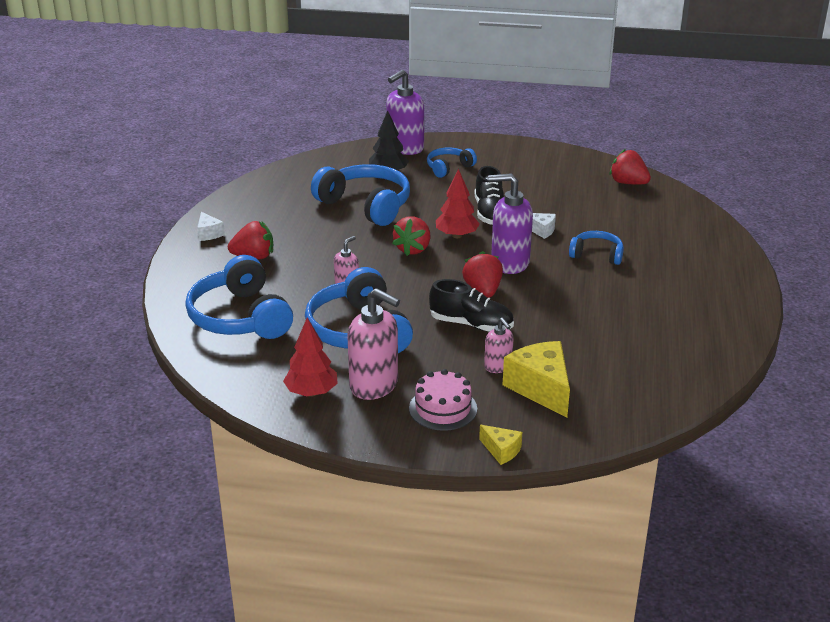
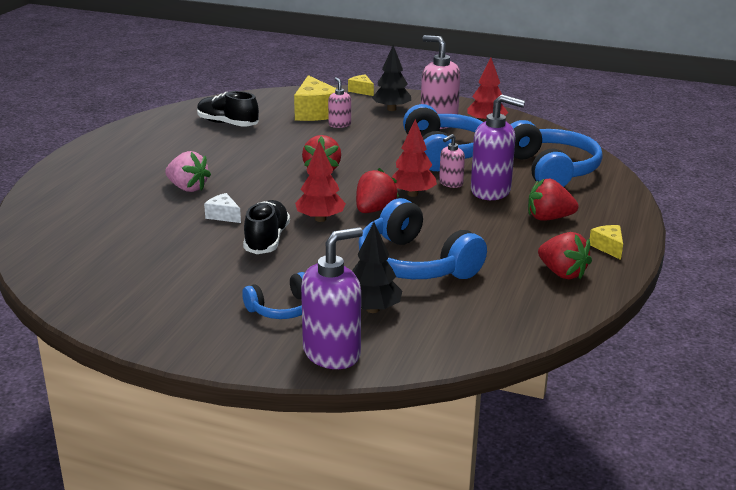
camera: 170 degrees left, 5 degrees down
(209, 233) = (608, 247): white cheese -> yellow cheese
(382, 270) = (412, 194): none -> red tree
(443, 408) = (391, 109): pink cake -> black tree
(471, 324) = (346, 149): black shoe -> black shoe (227, 124)
(509, 263) = (281, 189): purple soap dispenser -> purple soap dispenser (491, 191)
(596, 255) = (188, 188): blue headphones -> pink strawberry
(628, 183) = (63, 261): red strawberry -> red strawberry (562, 273)

